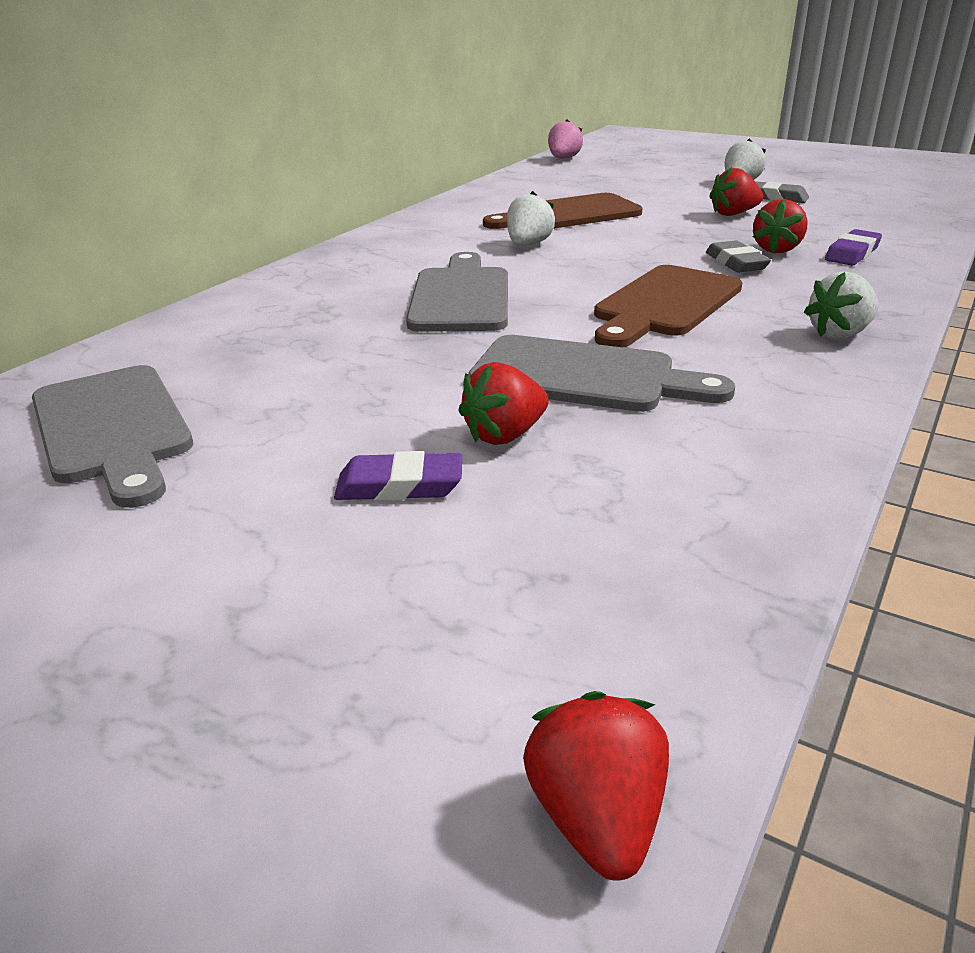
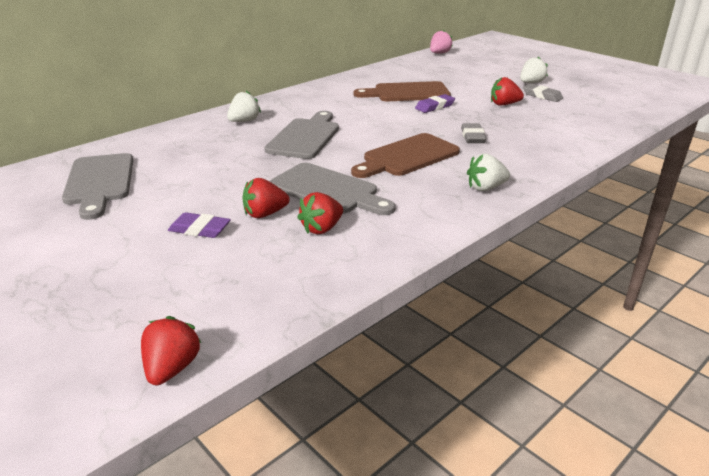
camera: 15 degrees right, 0 degrees up
(528, 244) = (367, 110): white strawberry -> white strawberry (244, 121)
(777, 249) = (505, 131): red strawberry -> red strawberry (322, 228)
(852, 253) = (548, 140): purple eraser -> purple eraser (434, 106)

